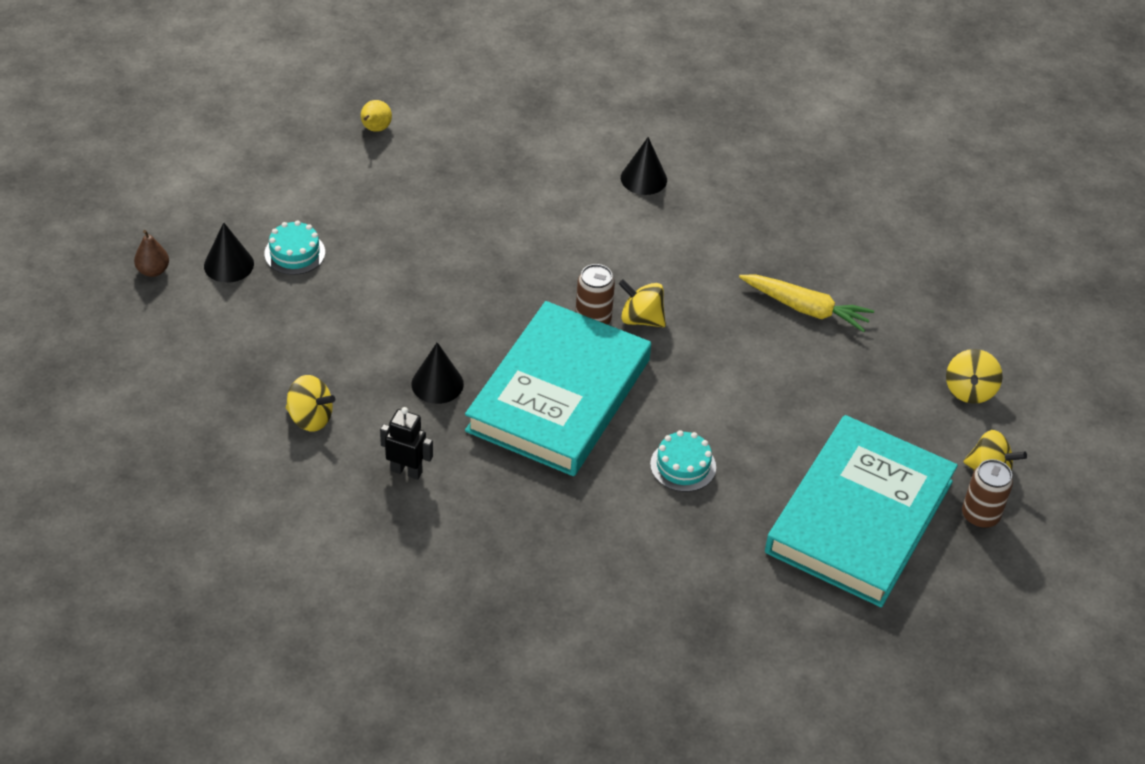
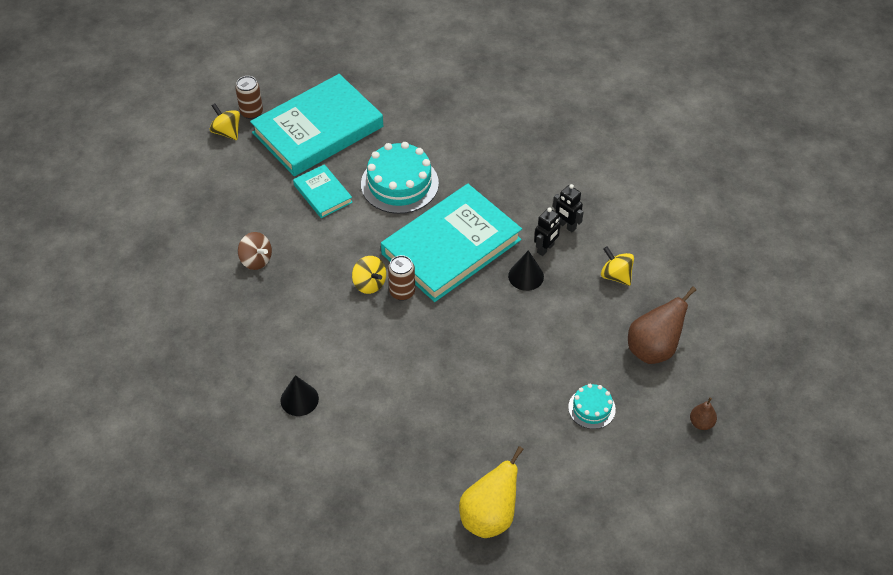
camera: 155 degrees left, 5 degrees up
(229, 264) = (643, 412): black cone -> none
(233, 338) = (653, 349): none -> brown pear
(375, 129) = (489, 517): yellow pear -> yellow pear, size x2.01
(424, 429) = (545, 249): none -> black robot
(683, 466) = (399, 183): turquoise cake -> turquoise cake, size x1.88
(782, 419) = (323, 193): none -> turquoise book
(805, 308) = (256, 260): yellow carrot -> brown spinning top
(969, 391) = (197, 179): yellow spinning top -> none

